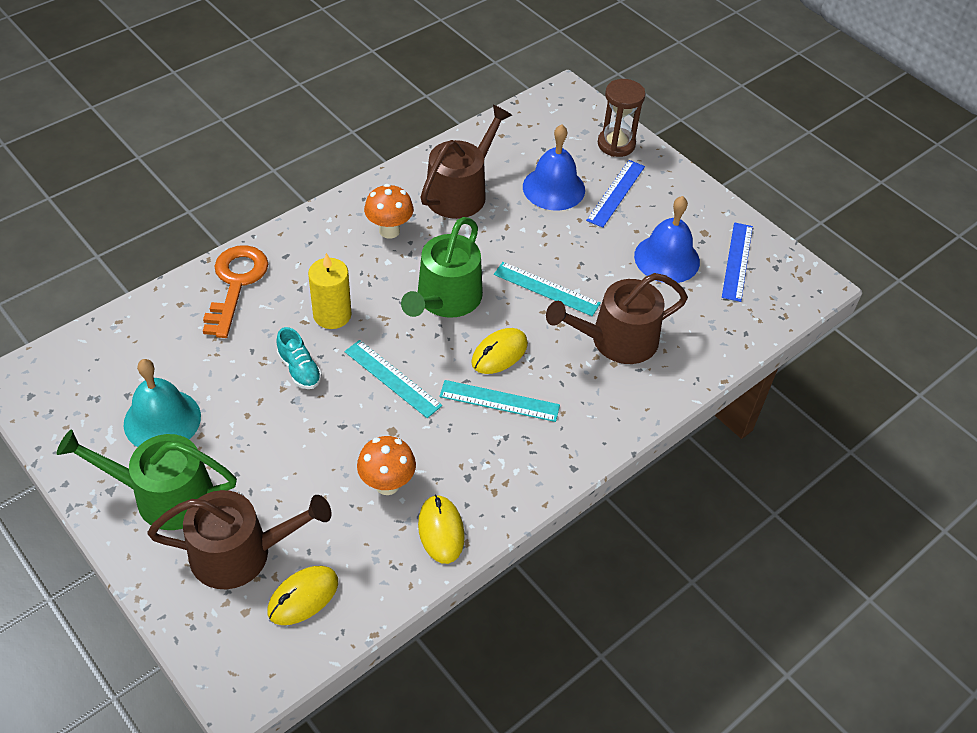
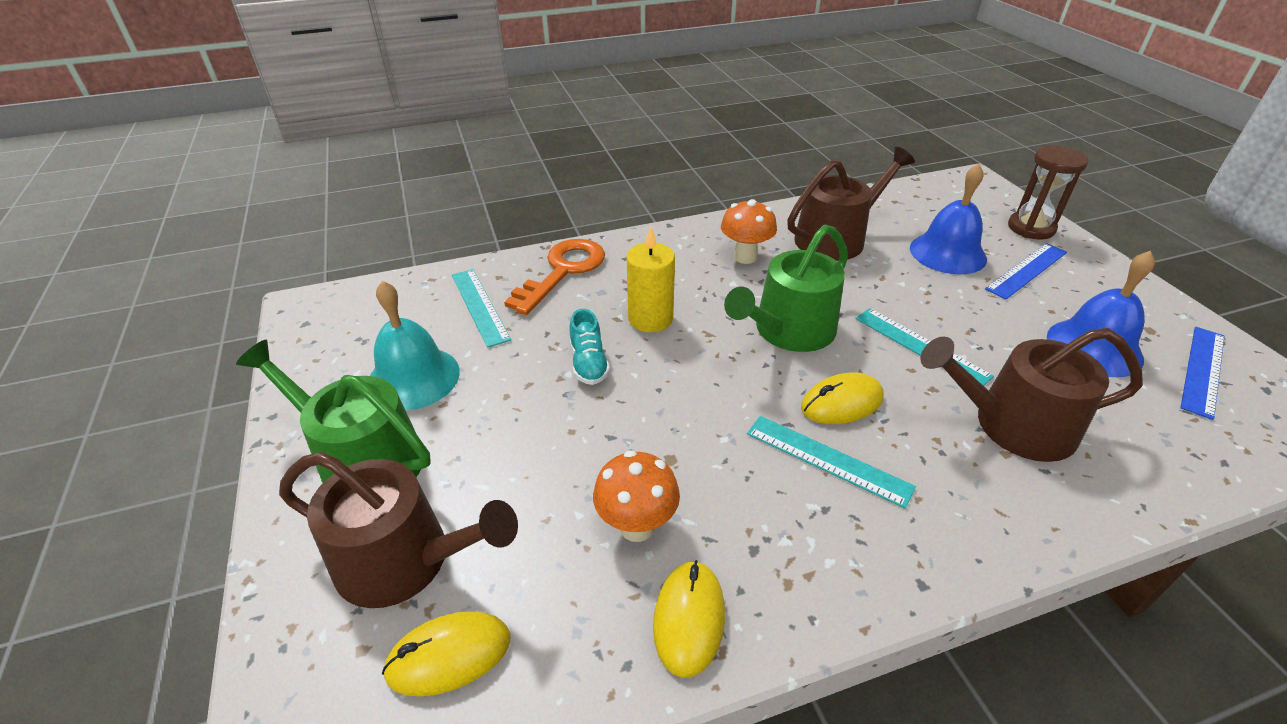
camera: 25 degrees right, 10 degrees down
(392, 378) = (694, 398): turquoise ruler -> turquoise ruler (479, 306)

